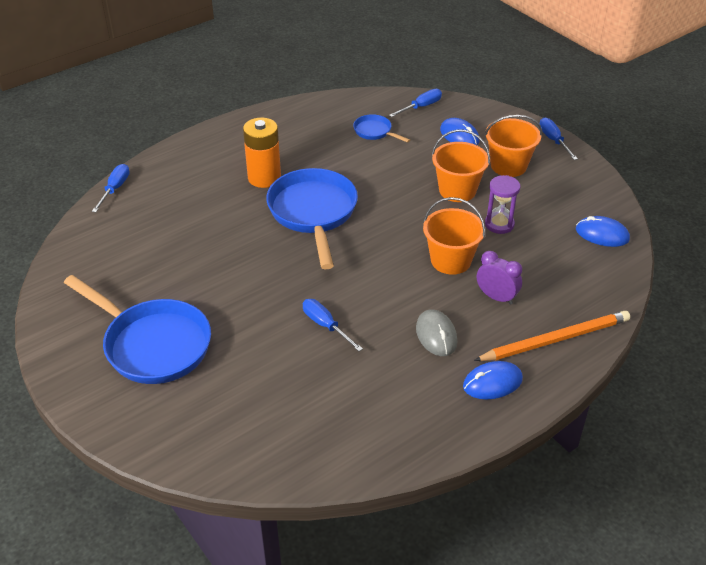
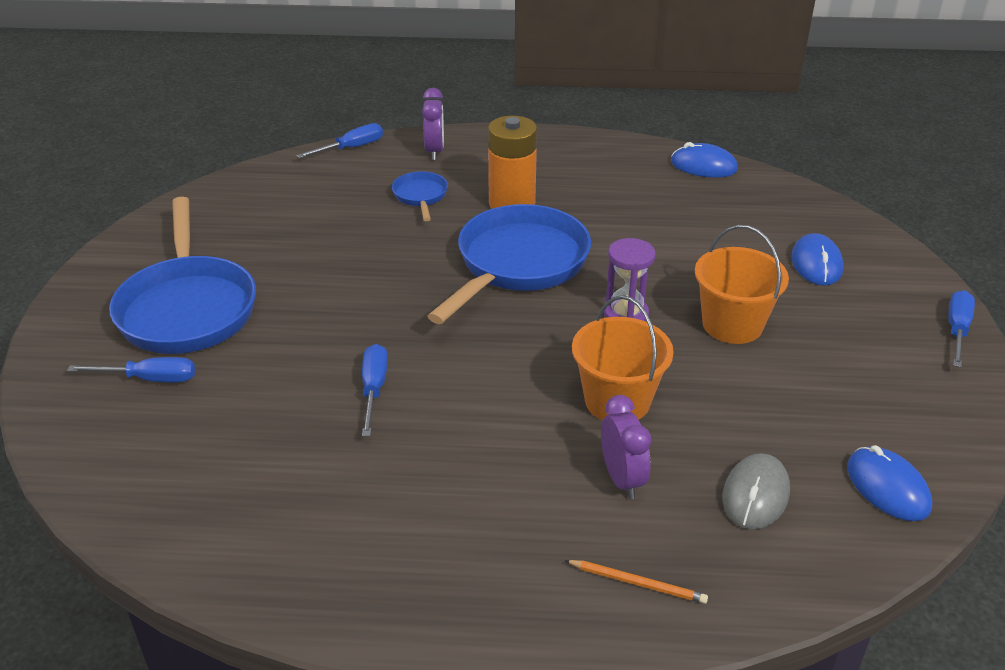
camera: 40 degrees right, 5 degrees down
(173, 166) = (434, 151): none -> purple clock
(375, 132) = (705, 212): blue pan -> blue pan (420, 196)
(421, 107) = (803, 210): blue screwdriver -> blue screwdriver (149, 379)
(436, 335) = (485, 477): grey mouse -> grey mouse (755, 495)
(492, 383) = (480, 581): blue mouse -> blue mouse (703, 166)
(499, 224) = (740, 393): purple hourglass -> purple hourglass (626, 314)
(508, 165) = (845, 329): orange bucket -> none
(555, 339) = (638, 583): orange pencil -> orange pencil, size x0.47

